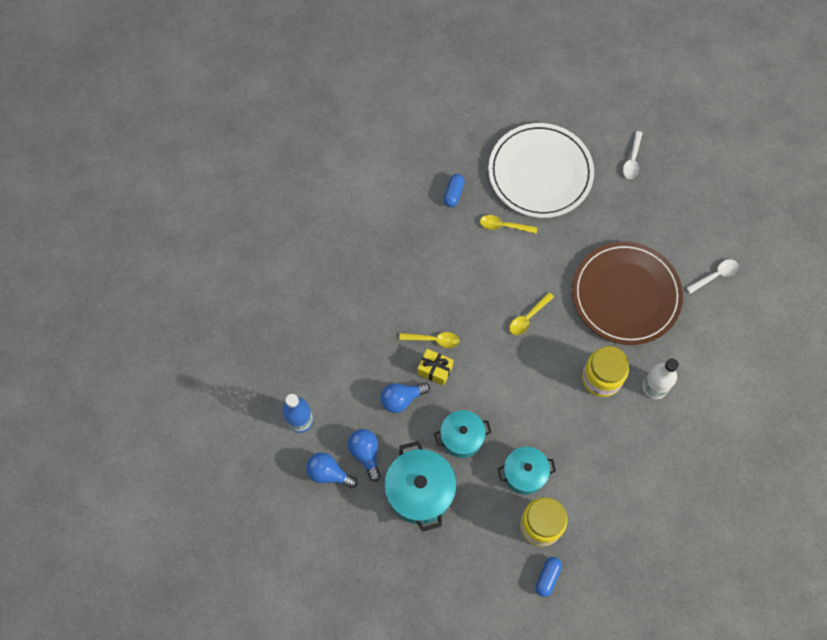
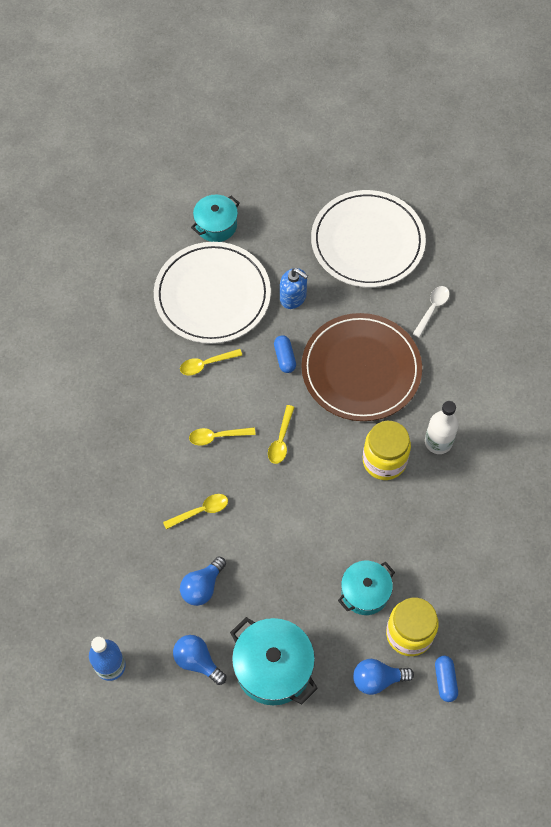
camera: 30 degrees left, 5 degrees down
(329, 473) = (171, 702): blue light bulb -> blue light bulb (377, 679)
(435, 370) = (219, 540): yellow gift -> none
(453, 194) = (138, 358): blue capsule -> blue capsule (285, 358)
(462, 437) = (284, 591): turquoise pot -> turquoise pot (216, 225)
(479, 288) = (217, 436): none -> yellow spoon
(604, 207) = (293, 297): none -> blue soap dispenser
(632, 160) = (293, 240): white spoon -> none
(693, 192) = (367, 242): none -> white plate

